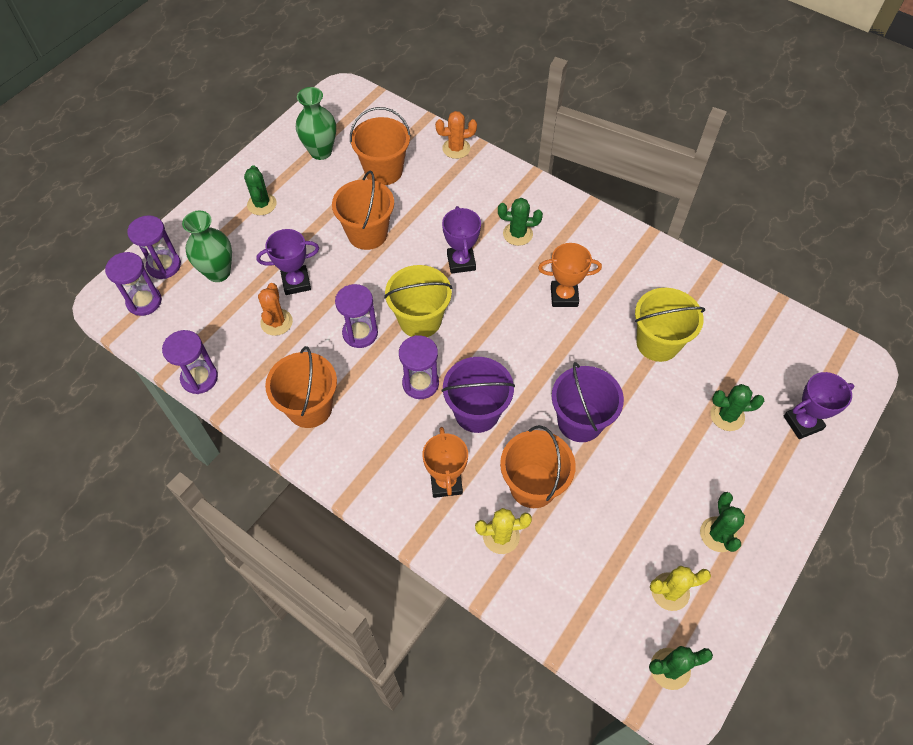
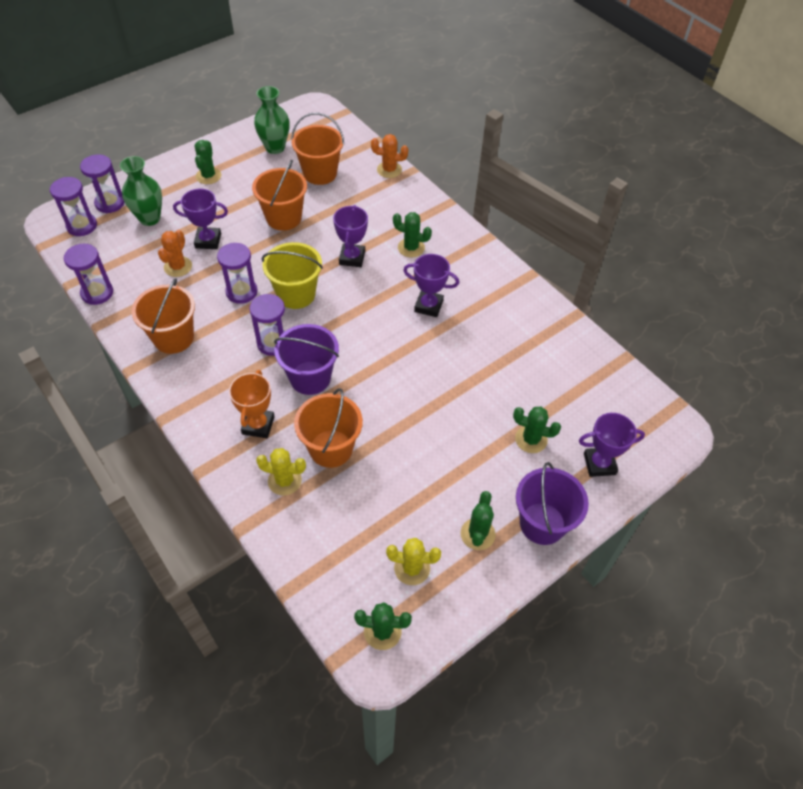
camera: 15 degrees right, 5 degrees down
(564, 296) = (428, 306): orange trophy -> purple trophy
(580, 421) = (396, 409): purple bucket -> purple bucket (542, 523)
(657, 343) = (495, 364): yellow bucket -> none

